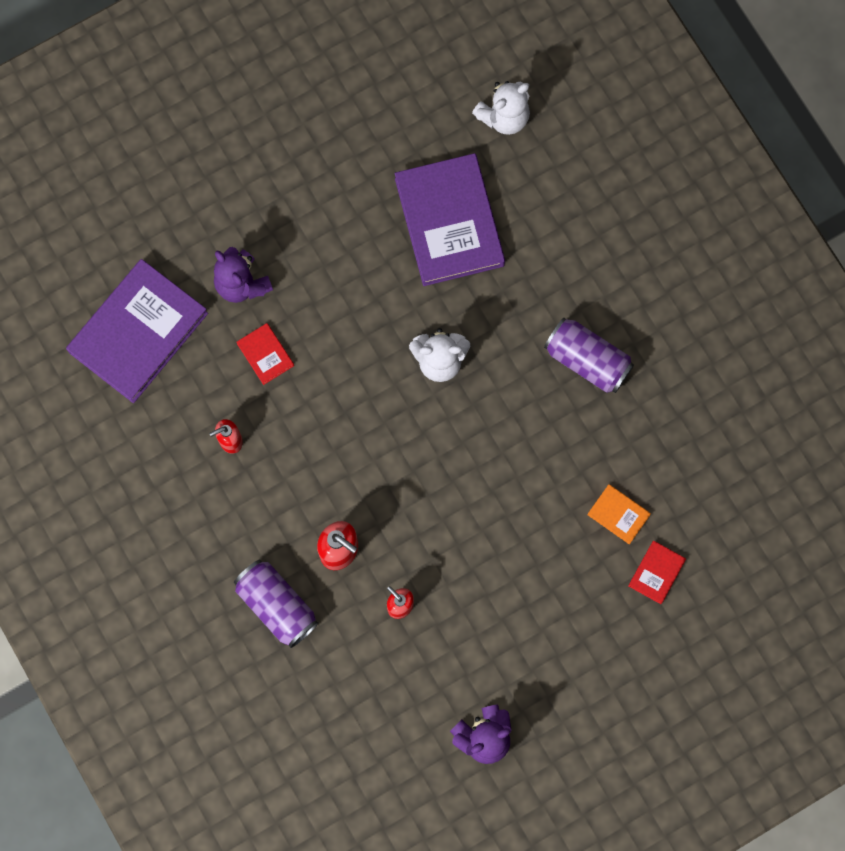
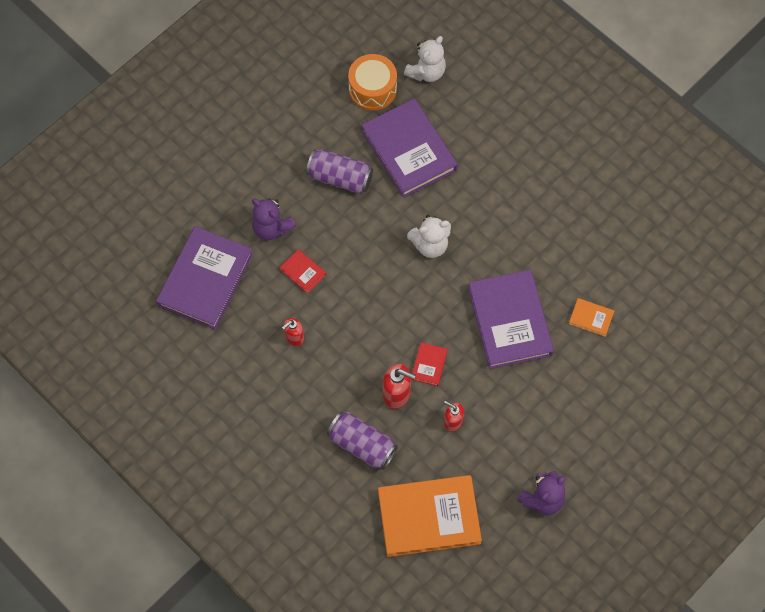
camera: 15 degrees left, 10 degrees down
(334, 722) = (429, 517): none -> orange book
(426, 123) = (372, 89): none -> orange drum
(512, 491) = (509, 321): none -> purple book
(587, 360) = (535, 219): purple can -> purple can (340, 178)
(656, 572) = (630, 351): red book -> red book (429, 365)

